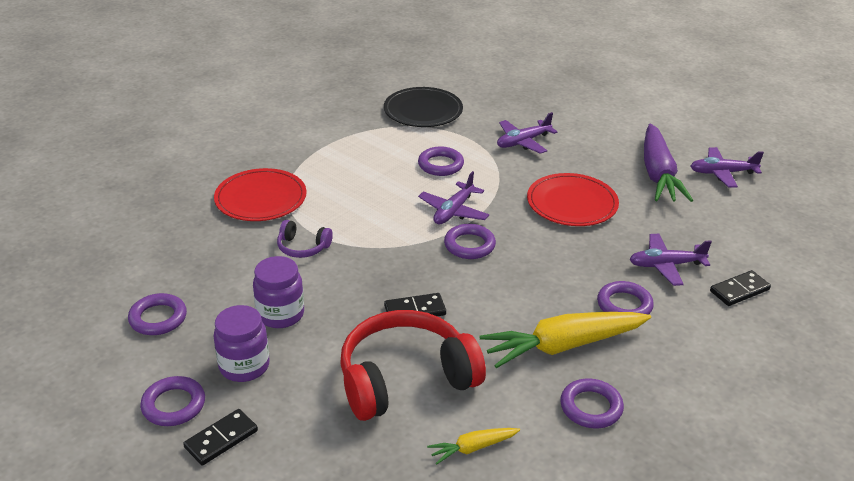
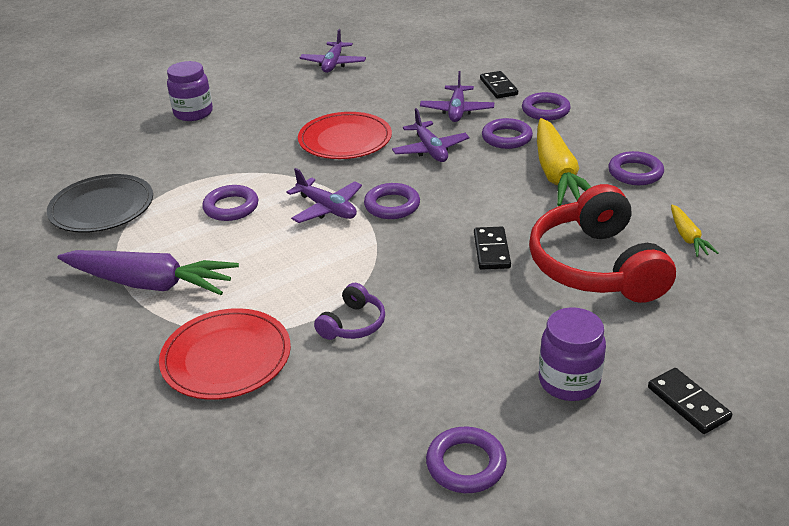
camera: 75 degrees left, 0 degrees up
(173, 405) = (634, 445): purple ring -> purple ring (545, 110)
(280, 314) = (480, 348): purple jar -> purple jar (193, 113)
(523, 142) = (218, 151): purple plane -> purple plane (430, 150)
(658, 173) = (318, 91): purple carrot -> purple carrot (149, 283)

